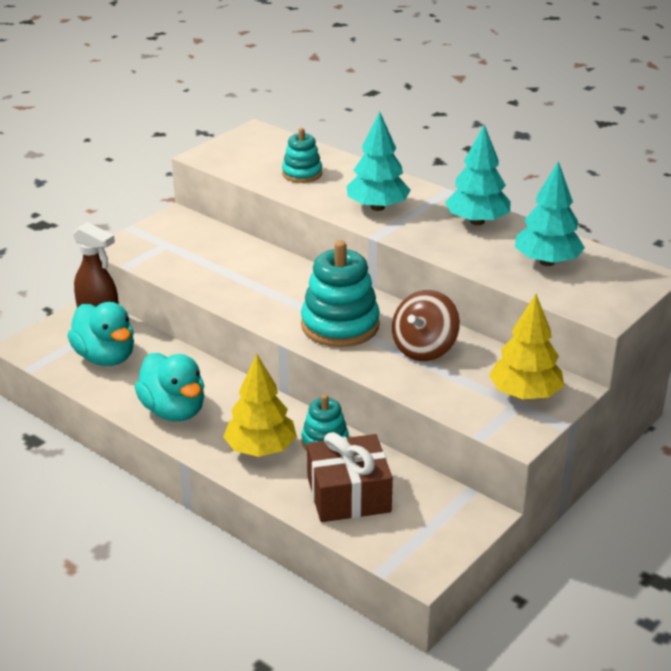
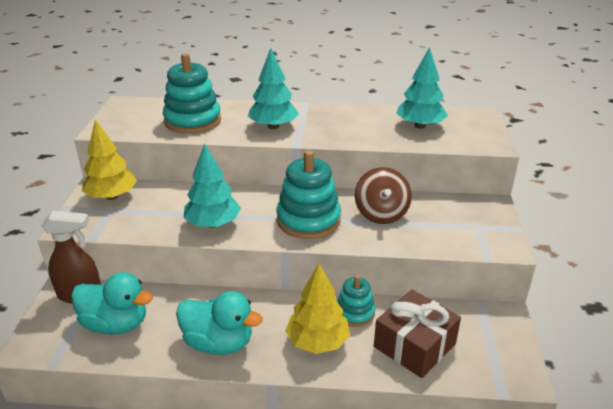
camera: 35 degrees left, 0 degrees up
(302, 173) = (192, 121): turquoise stacking toy -> turquoise stacking toy, size x1.74
(477, 221) = (347, 115): turquoise tree -> turquoise tree (213, 224)
(525, 394) = (475, 218): yellow tree -> yellow tree (112, 196)

